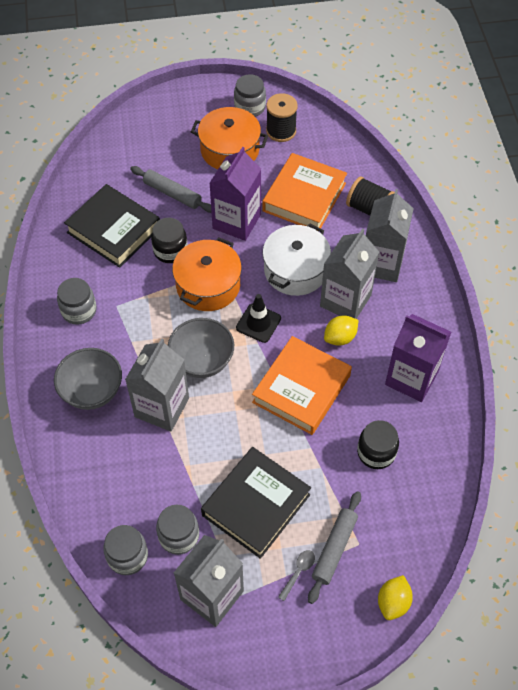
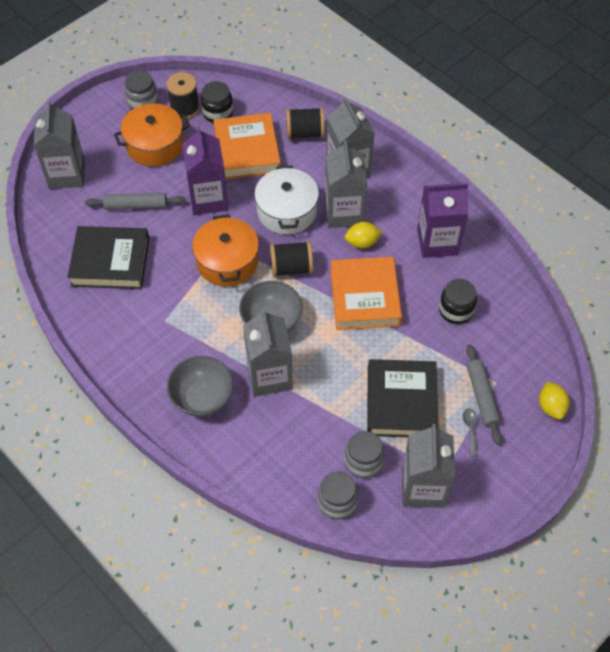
camera: 35 degrees left, 0 degrees up
(79, 310) = (136, 342): grey jar -> none
(139, 136) = (67, 174): none -> grey carton
(170, 250) = (173, 252): black jar -> black jar (218, 113)
(258, 323) = (291, 267): black traffic cone -> black spool
(340, 338) = (362, 242): yellow lemon -> yellow lemon turned 60 degrees clockwise

